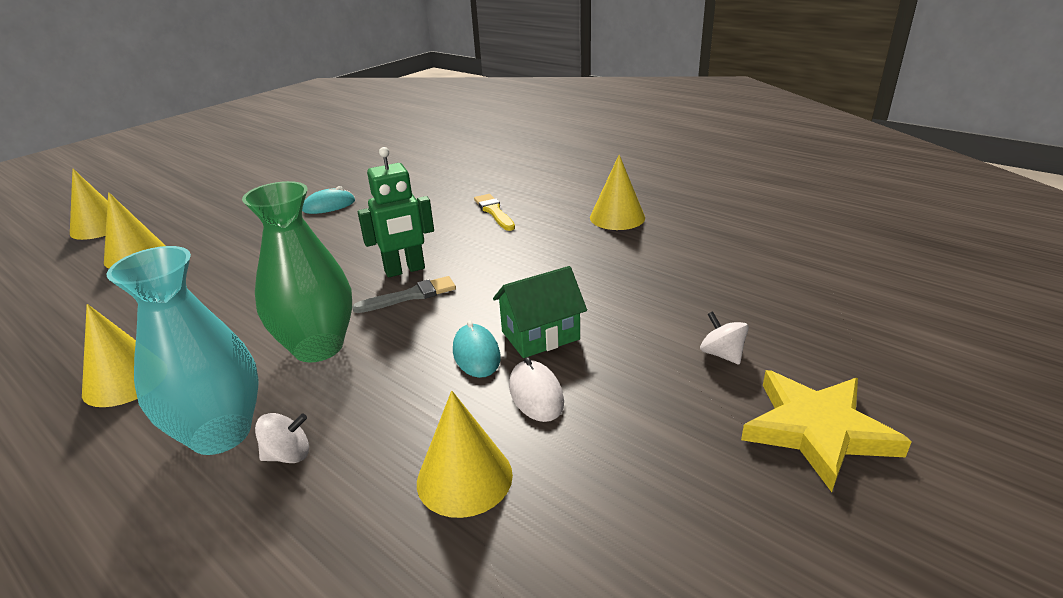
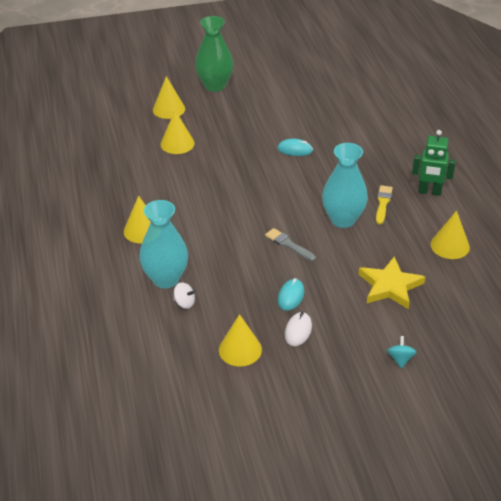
camera: 35 degrees right, 10 degrees up
(318, 347) = (227, 254): green vase -> green vase (215, 86)
(405, 270) = (298, 225): green robot -> green robot (429, 192)
(410, 296) = (288, 244): grey brush -> grey brush turned 150 degrees counterclockwise
(460, 243) = (343, 219): none -> turquoise vase
(540, 335) = (328, 302): green house -> none
(722, 354) = (400, 359): white spinning top -> turquoise spinning top
(817, 430) = (396, 413): yellow star -> yellow star (390, 286)

